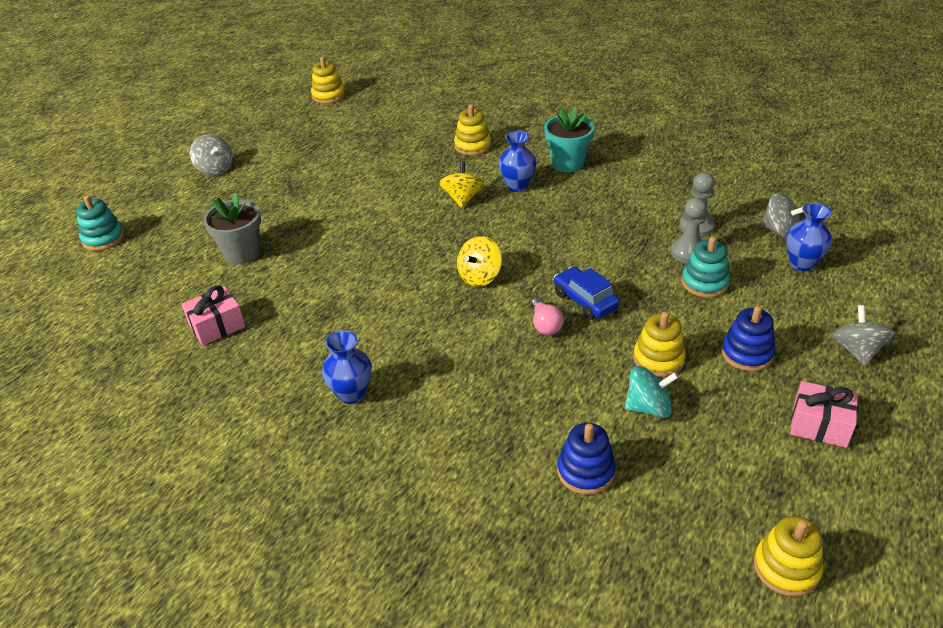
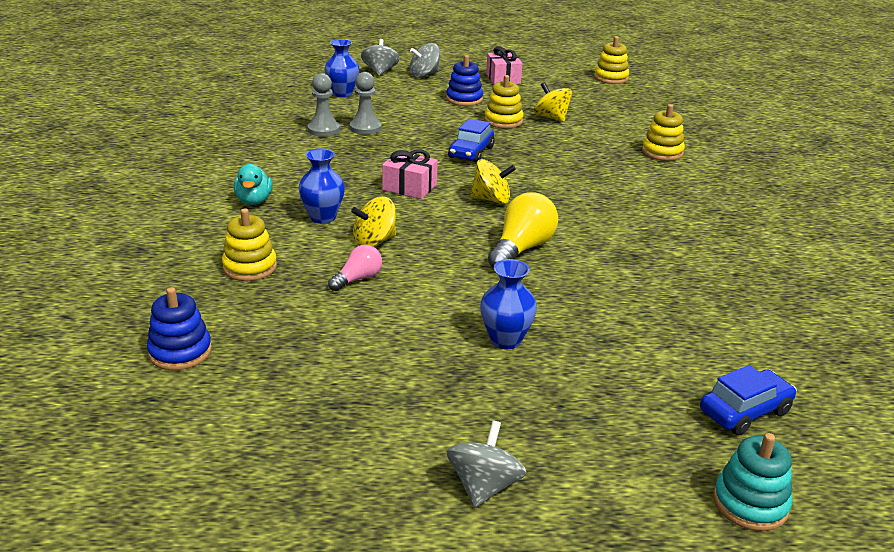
camera: 125 degrees left, 10 degrees down
(143, 273) = (745, 411): none -> blue car
(217, 326) = (728, 310): pink gift -> pink gift (409, 187)
(242, 253) = (620, 350): grey flower pot -> none
(328, 95) = (146, 470): yellow stacking toy -> yellow stacking toy (662, 152)
(351, 394) = (689, 212): blue vase -> blue vase (505, 340)
(390, 261) = (521, 249): none -> yellow light bulb
(545, 325) = (517, 161): pink light bulb -> pink light bulb (358, 279)
(567, 163) = (254, 201): turquoise flower pot -> turquoise duck
(585, 471) = (626, 125): blue stacking toy -> blue stacking toy (180, 352)
(648, 407) = (551, 118): turquoise spinning top -> yellow spinning top
(704, 283) = (400, 118): turquoise stacking toy -> none
(780, 231) = (304, 103): grey spinning top -> grey spinning top (380, 71)

